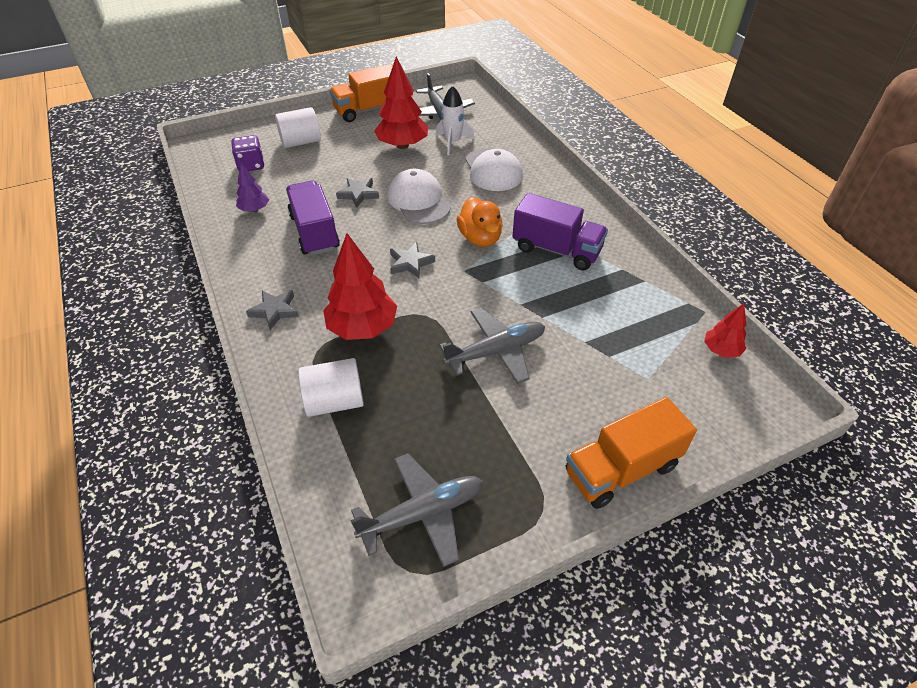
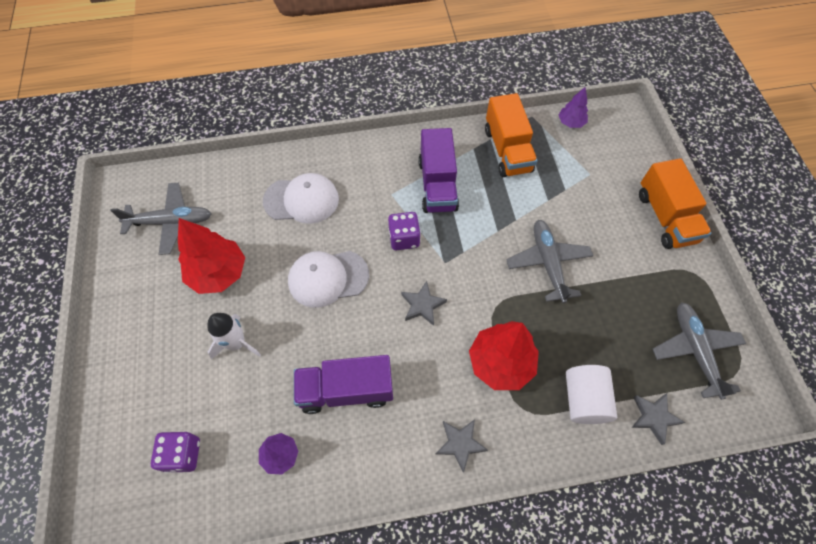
camera: 75 degrees left, 15 degrees up
(301, 142) = (157, 386): white cylinder -> none
(358, 194) = (294, 335): grey star -> grey star (654, 417)
(368, 110) = (122, 296): orange truck -> orange truck (507, 150)
(453, 142) = (236, 223): white rocket -> white rocket (236, 343)
(480, 238) = (404, 238): orange duck -> purple dice
(556, 250) = (437, 185): purple truck -> purple truck turned 135 degrees clockwise
(721, 350) = (570, 123): red tree -> purple tree

